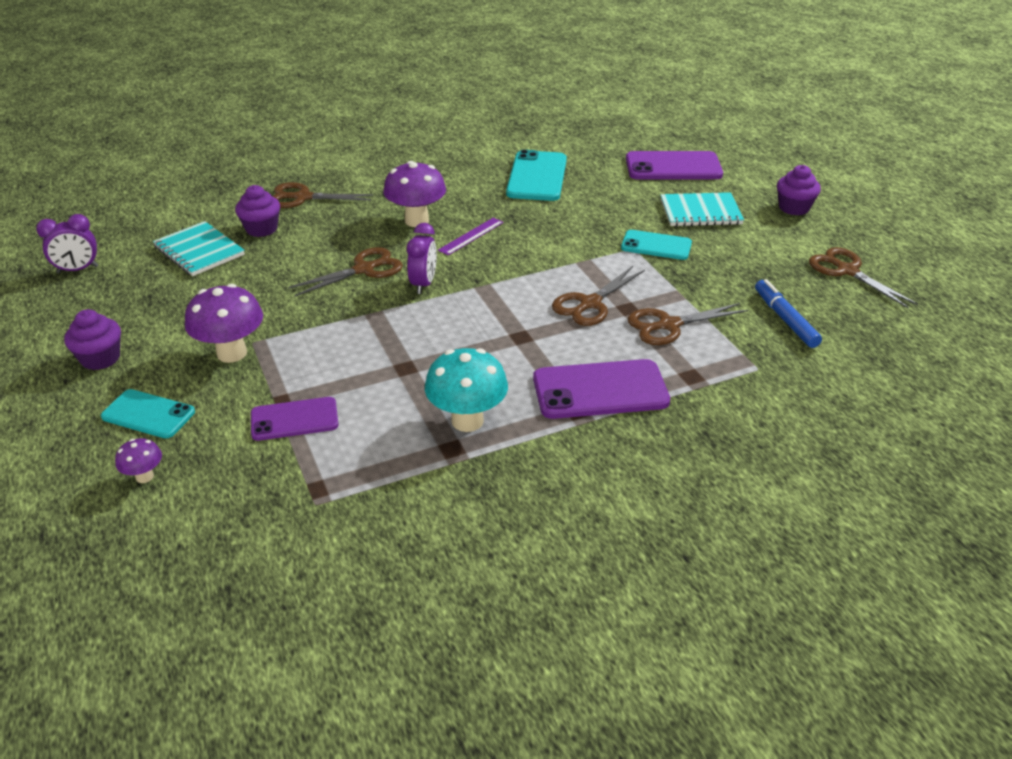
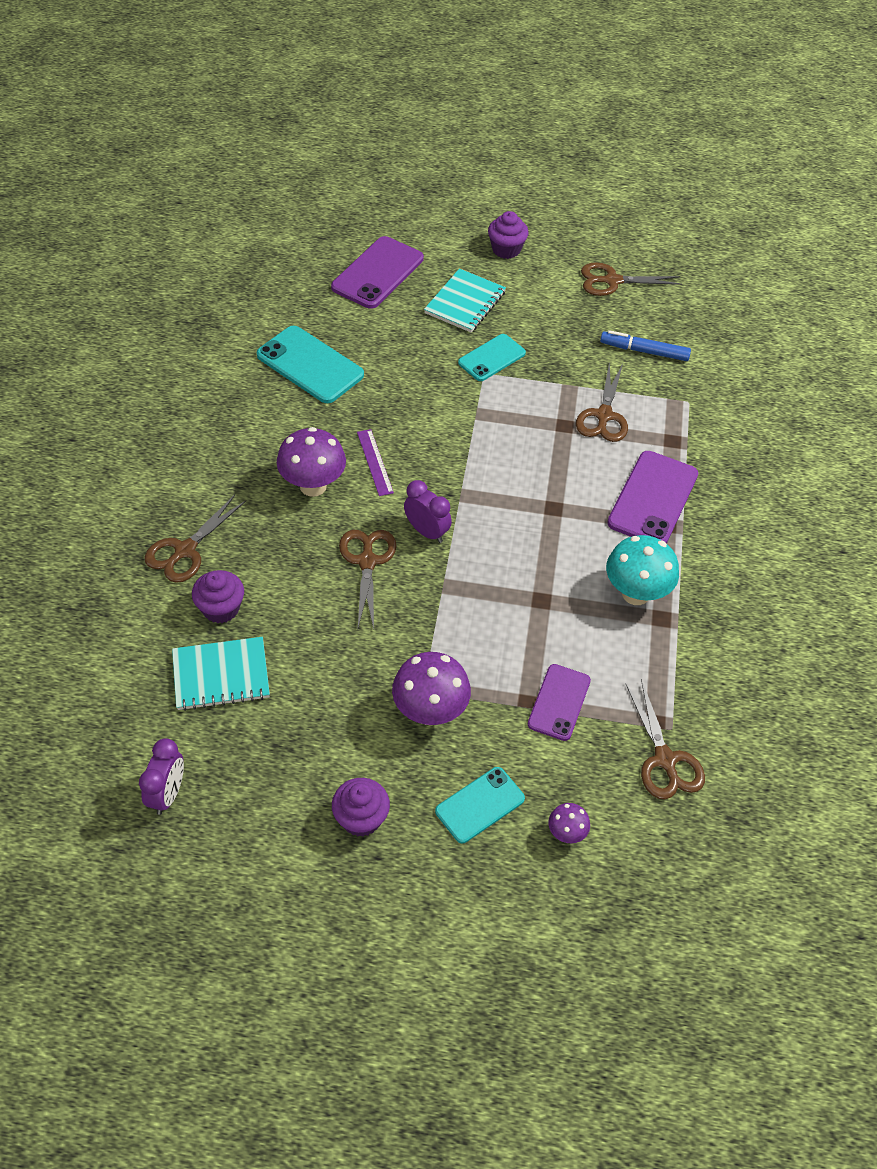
camera: 60 degrees left, 15 degrees up
(590, 304) = (541, 443): brown scissors -> brown scissors (665, 760)

